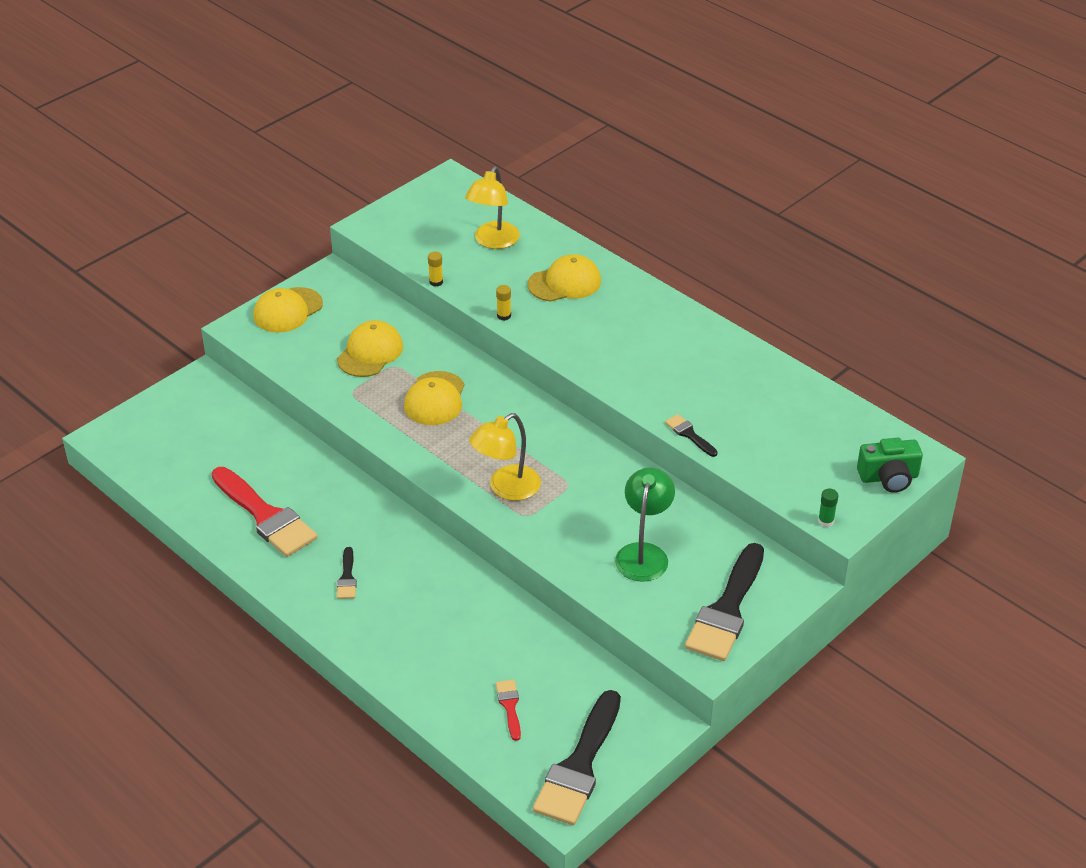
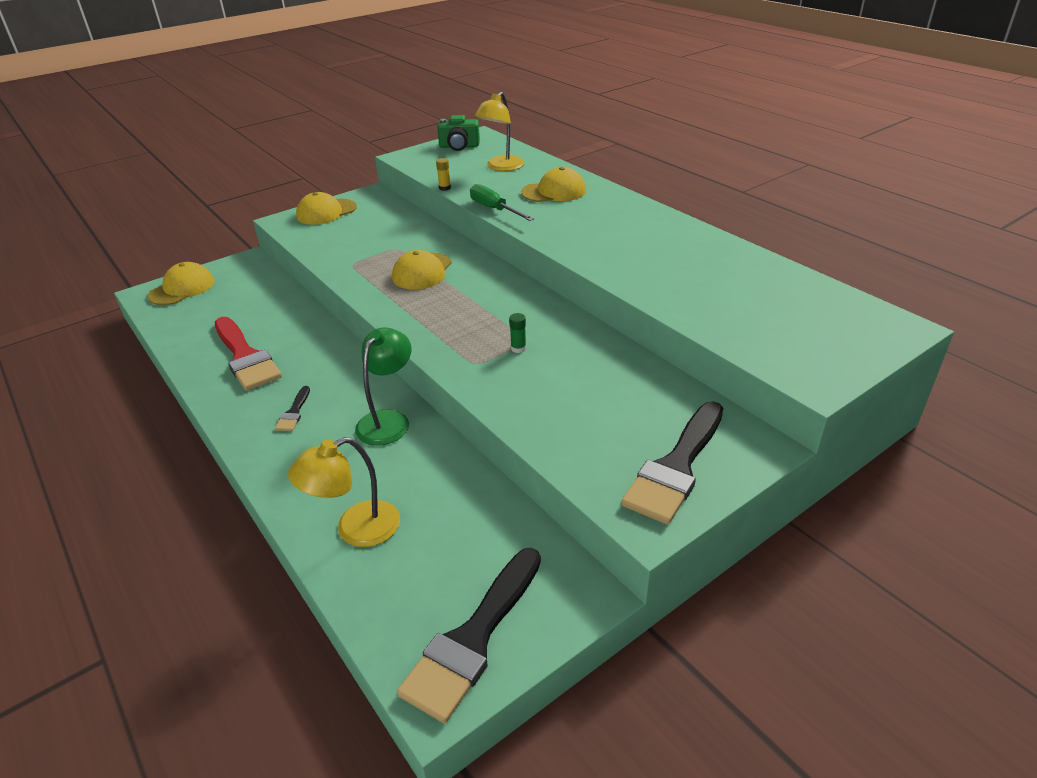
camera: 10 degrees right, 5 degrees down
(370, 352) = (380, 239): yellow cap -> yellow cap (182, 288)
(504, 316) = (494, 209): yellow glue stick -> green screwdriver
(506, 488) = (463, 340): yellow lamp -> yellow lamp (356, 529)
(509, 706) = (411, 555): red brush -> none
(643, 553) = (590, 404): green lamp -> green lamp (388, 420)
(689, 434) = (650, 297): black brush -> none
(825, 521) = (797, 379): green glue stick -> green glue stick (518, 348)
(888, 477) = (868, 343): green camera -> green camera (459, 146)

